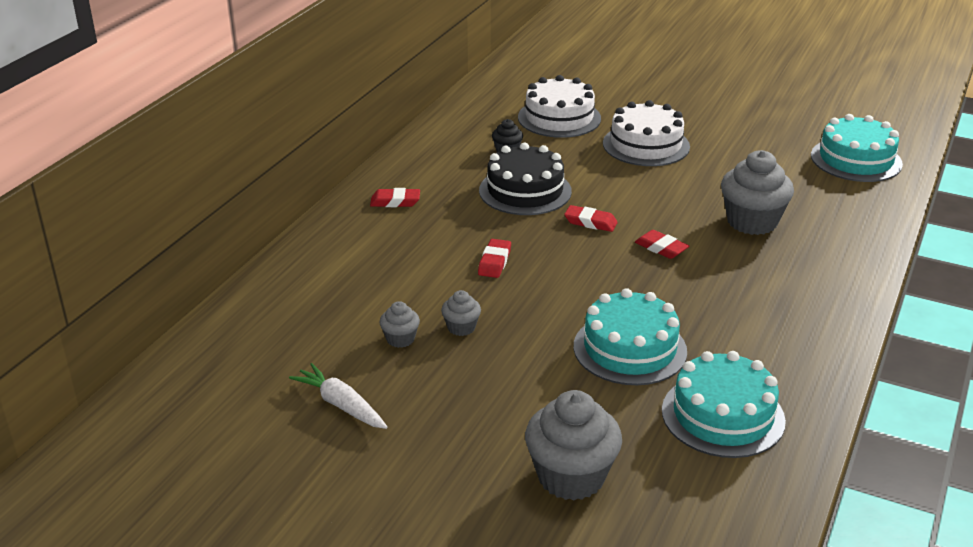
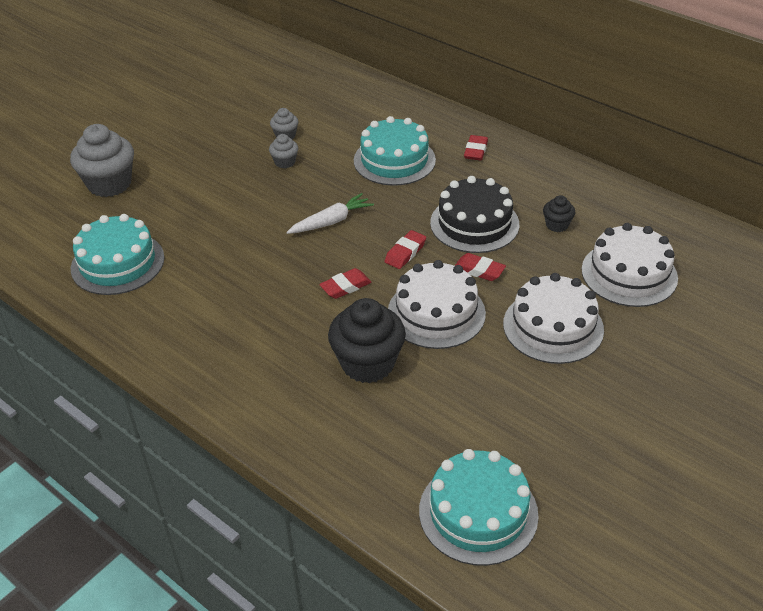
camera: 105 degrees right, 10 degrees up
(341, 405) = (230, 108): white carrot -> white carrot (331, 221)
(494, 262) = (363, 189): red eraser -> red eraser (479, 270)
(630, 349) = (216, 236): turquoise cake -> turquoise cake (394, 160)
(665, 197) = (436, 313): none -> white cake
(752, 222) = (368, 363): grey cupcake -> black cupcake

